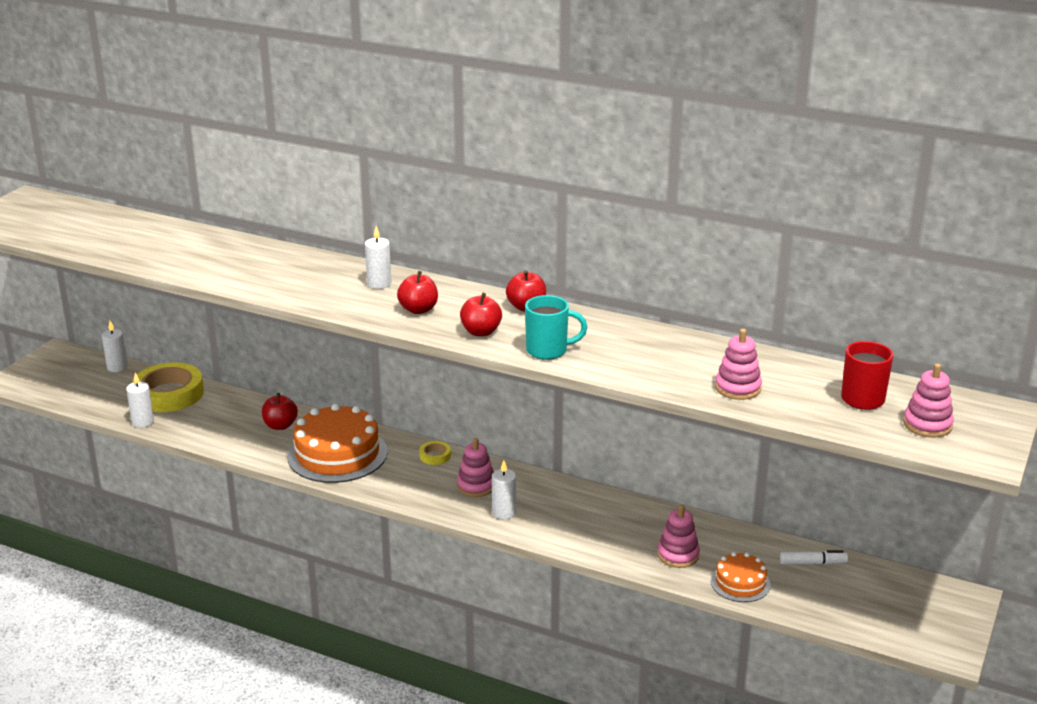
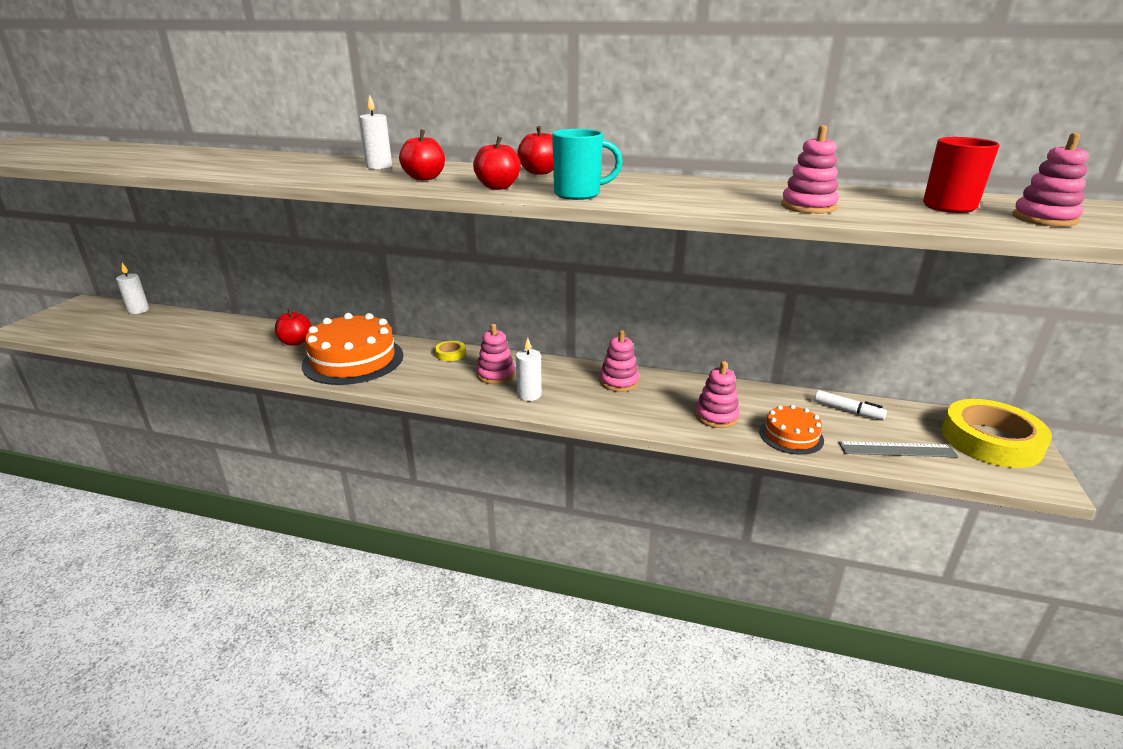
camera: 10 degrees left, 0 degrees up
(143, 422) = (153, 350): white candle -> none
(169, 394) = (186, 326): yellow tape -> yellow tape (990, 440)
(597, 507) = (619, 382): none -> pink stacking toy
(813, 563) = (848, 411): white marker -> white marker turned 45 degrees clockwise
(834, 607) = (897, 449): none -> grey ruler

